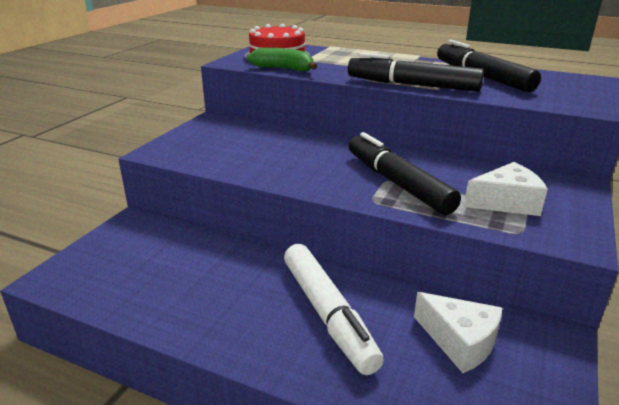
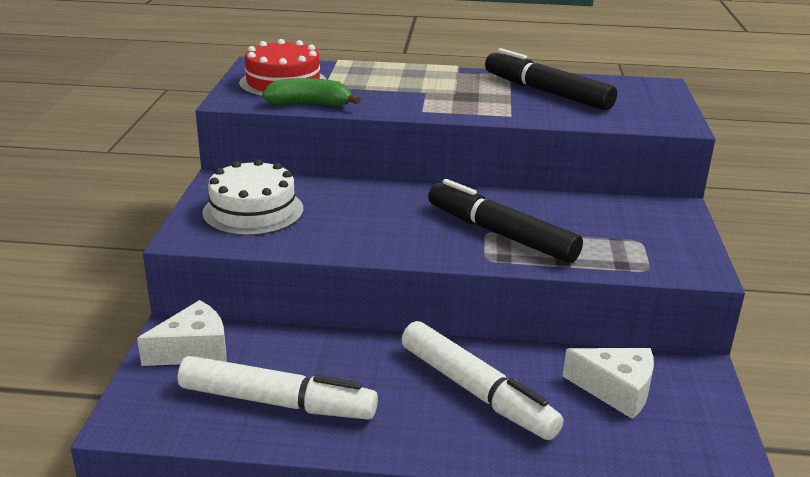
camera: 20 degrees left, 0 degrees up
(163, 288) = (277, 402): none -> white marker
(216, 141) = (253, 211): none -> white cake
(412, 85) = (480, 113): black marker -> none
(506, 202) = (619, 239): white cheese -> white cheese (193, 350)

